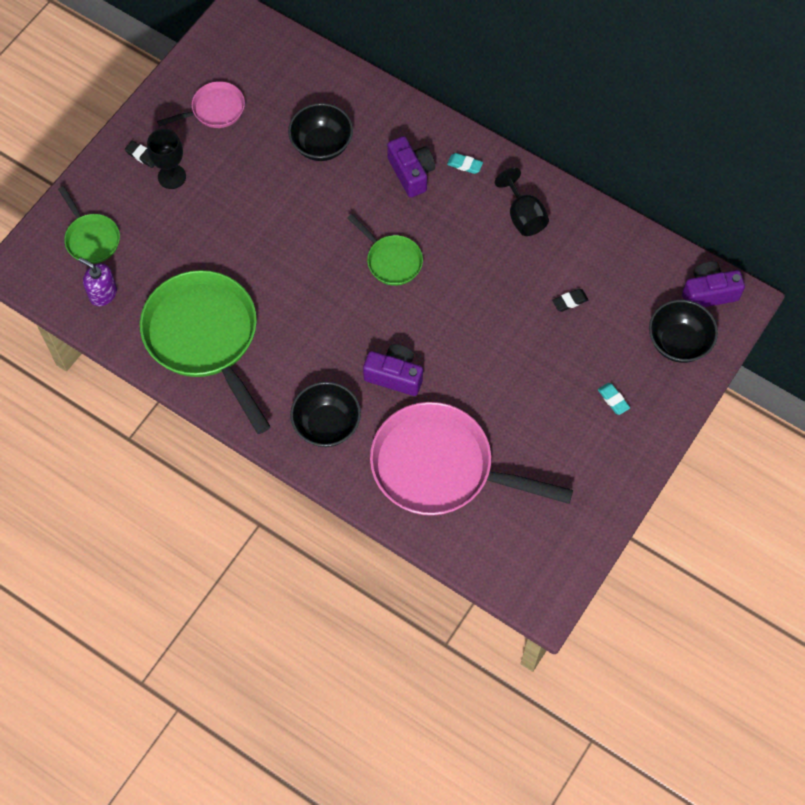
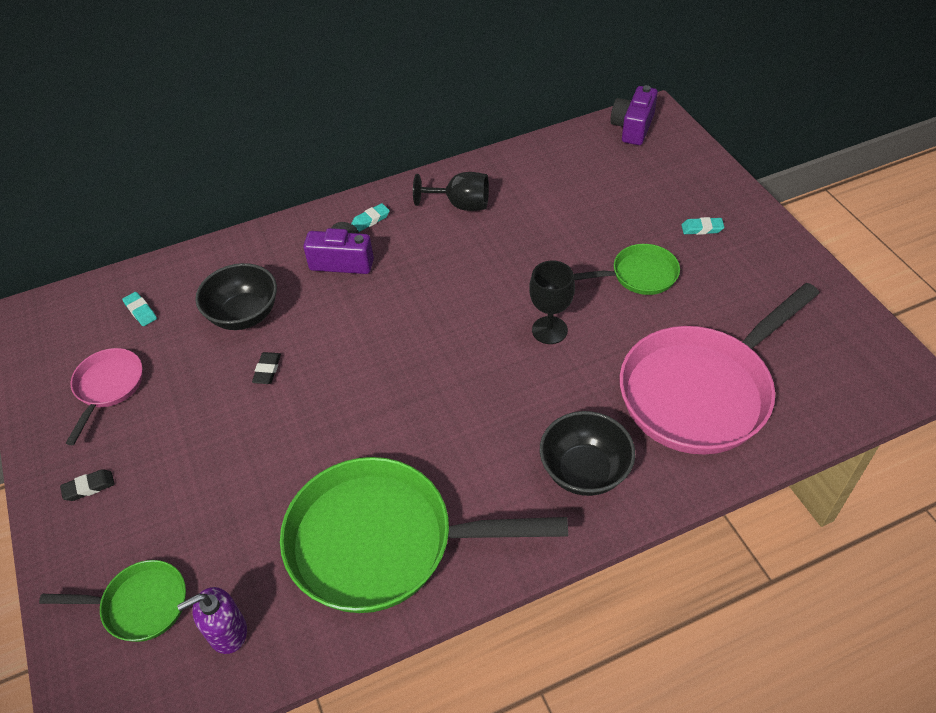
camera: 55 degrees left, 15 degrees down
(172, 176) = (145, 470): black goblet -> black goblet (549, 330)
(284, 81) = (140, 311): none -> turquoise eraser
(391, 260) = (426, 320): green pan -> green pan (640, 275)
(394, 376) = (563, 380): purple camera -> none
(570, 301) = (576, 213): black eraser -> black eraser (267, 370)
(678, 342) = (669, 164): black bowl -> none

